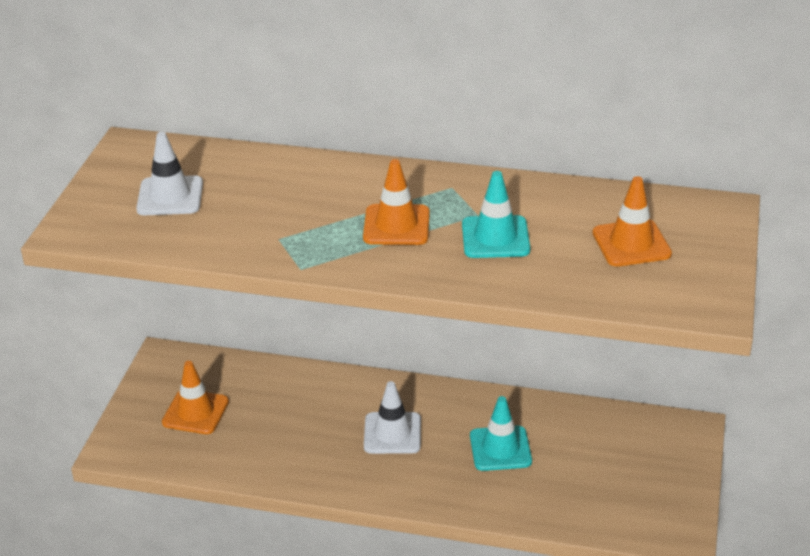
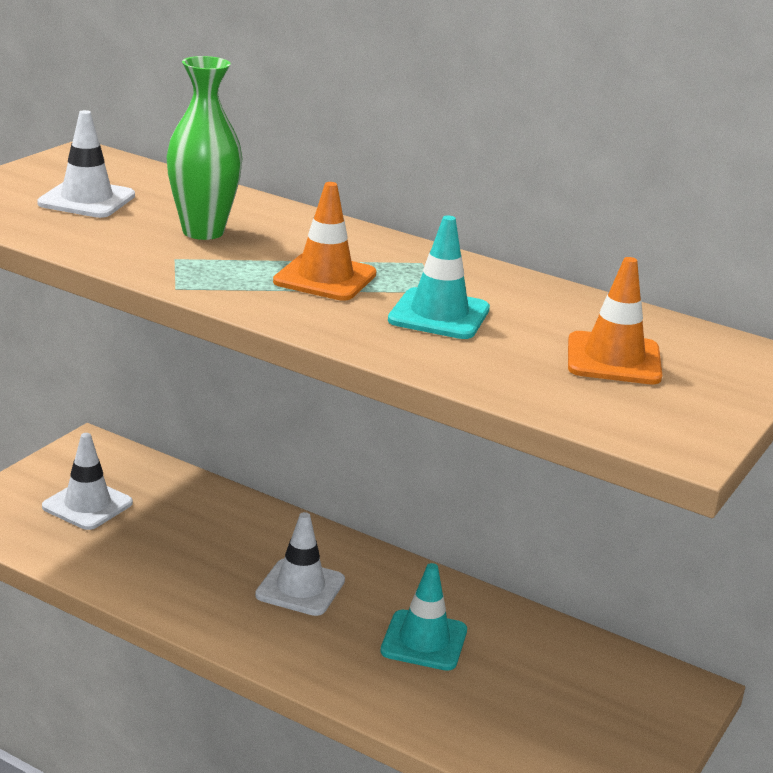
camera: 15 degrees right, 10 degrees down
(195, 412) = (87, 505): orange traffic cone -> white traffic cone
(279, 204) = (203, 232): none -> green vase

